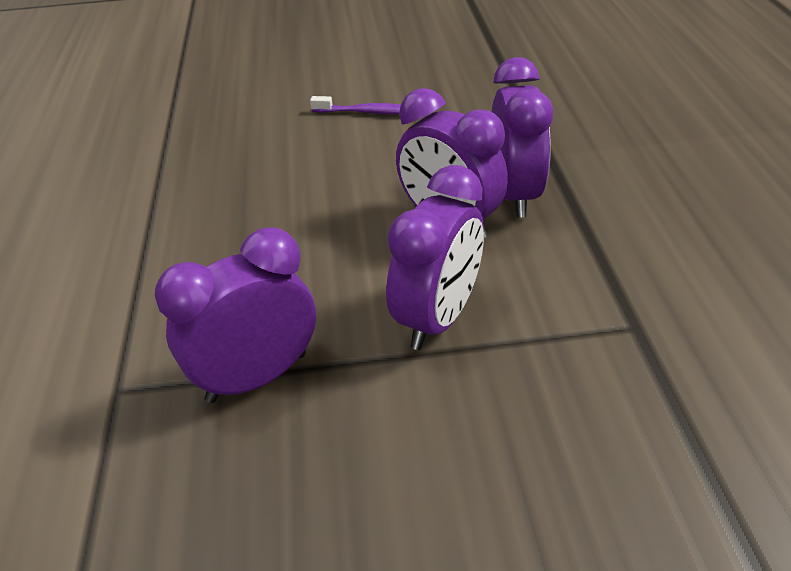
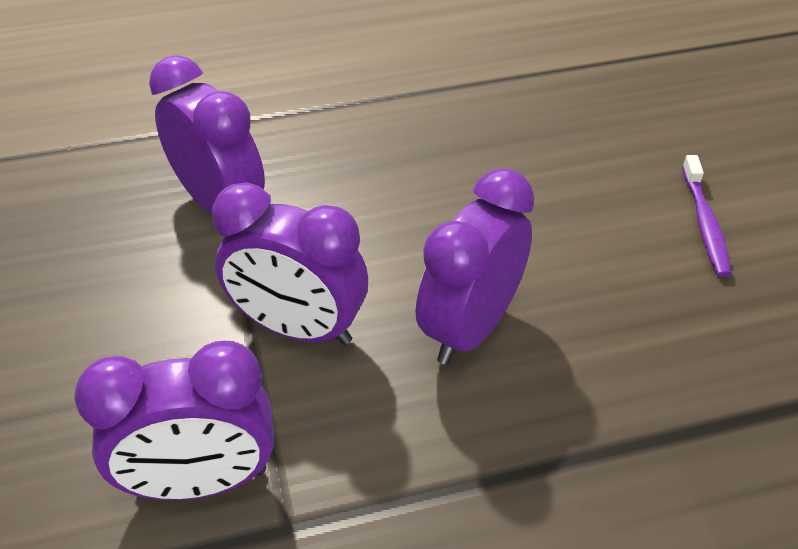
camera: 80 degrees right, 5 degrees up
(514, 194) = (545, 395): purple clock -> purple clock (200, 481)

